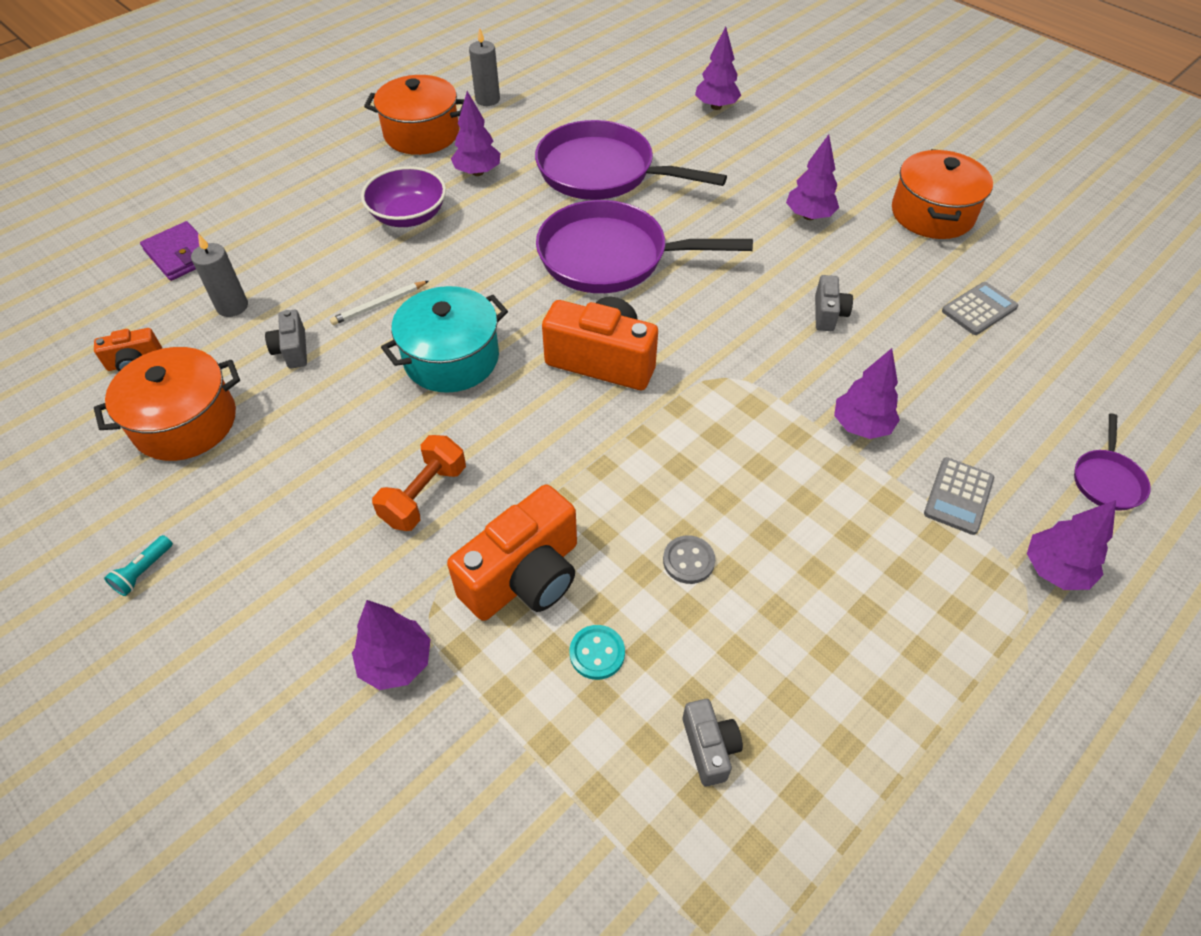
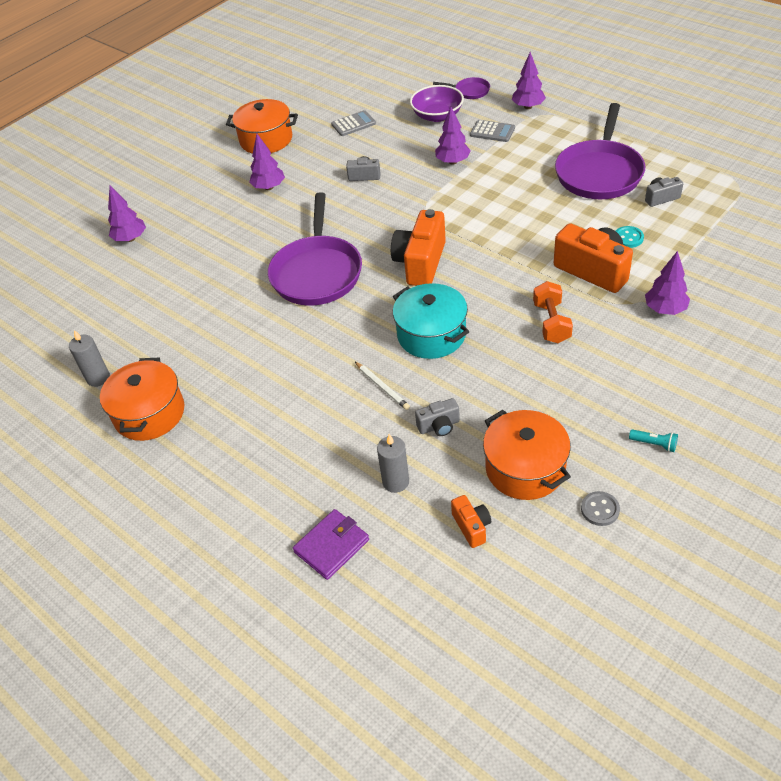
camera: 90 degrees left, 5 degrees down
(408, 216) = (271, 395): purple bowl -> purple bowl (437, 116)
(424, 495) = (551, 323): orange dumbbell -> orange dumbbell turned 60 degrees clockwise
(478, 172) = (211, 363): purple tree -> none
(602, 172) = (214, 290): purple pan -> purple pan (599, 172)
(688, 561) = (561, 213): grey button -> grey button (600, 509)
(979, 309) = (353, 124): grey calculator -> grey calculator turned 105 degrees clockwise

